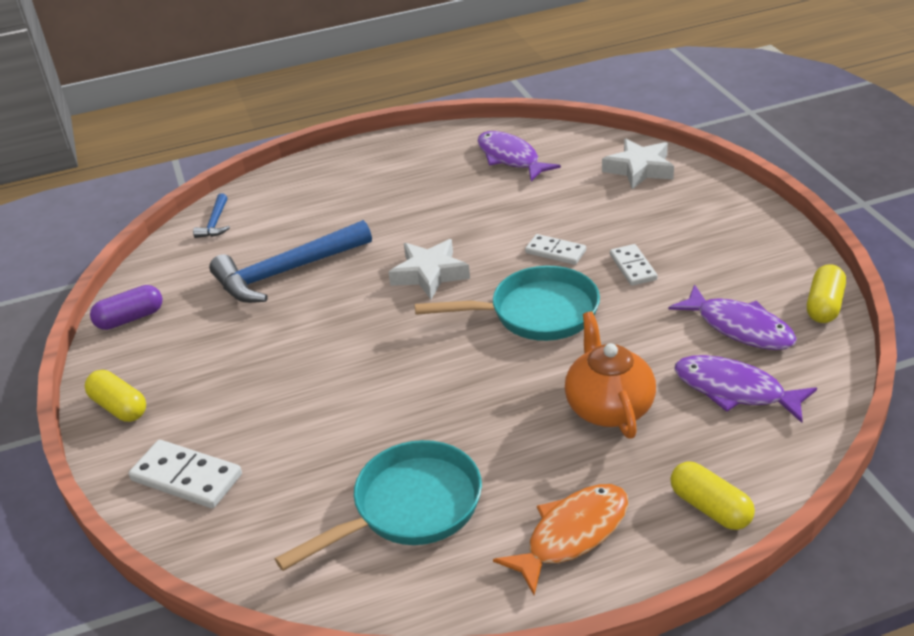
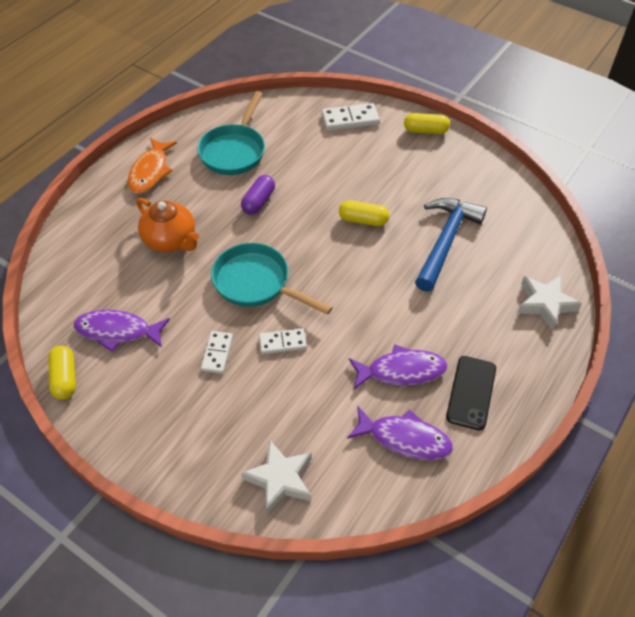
camera: 140 degrees right, 15 degrees up
(130, 318) = (492, 172): purple capsule -> purple capsule (258, 201)
(215, 223) = (546, 257): blue hammer -> none
(422, 164) = (471, 392): none -> black phone
(429, 274) = (352, 282): white star -> white star (545, 304)
(536, 313) = (256, 283): turquoise pan -> turquoise pan turned 75 degrees clockwise
(633, 267) = (217, 353): white domino -> white domino turned 60 degrees clockwise
(710, 507) = (90, 210): yellow capsule -> yellow capsule (363, 220)
(735, 390) = (103, 282): purple fish -> purple fish (401, 371)

